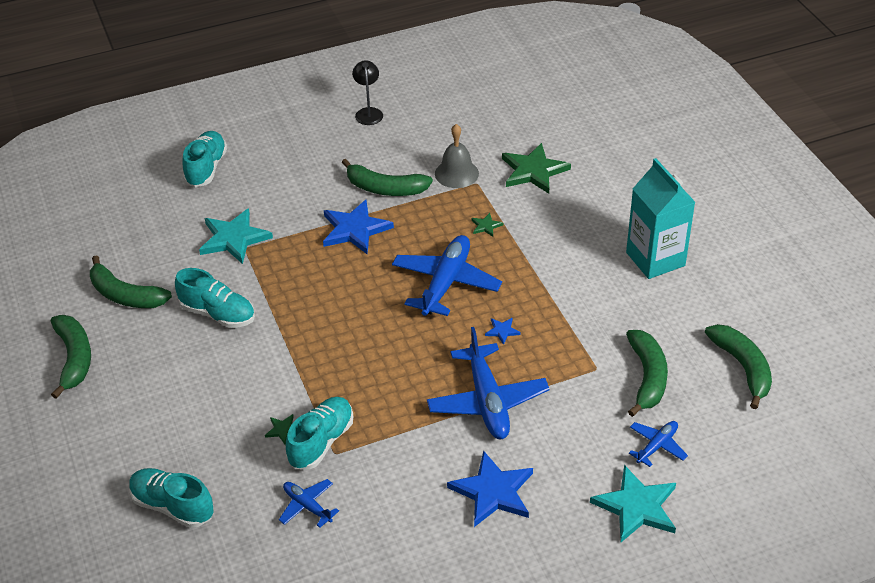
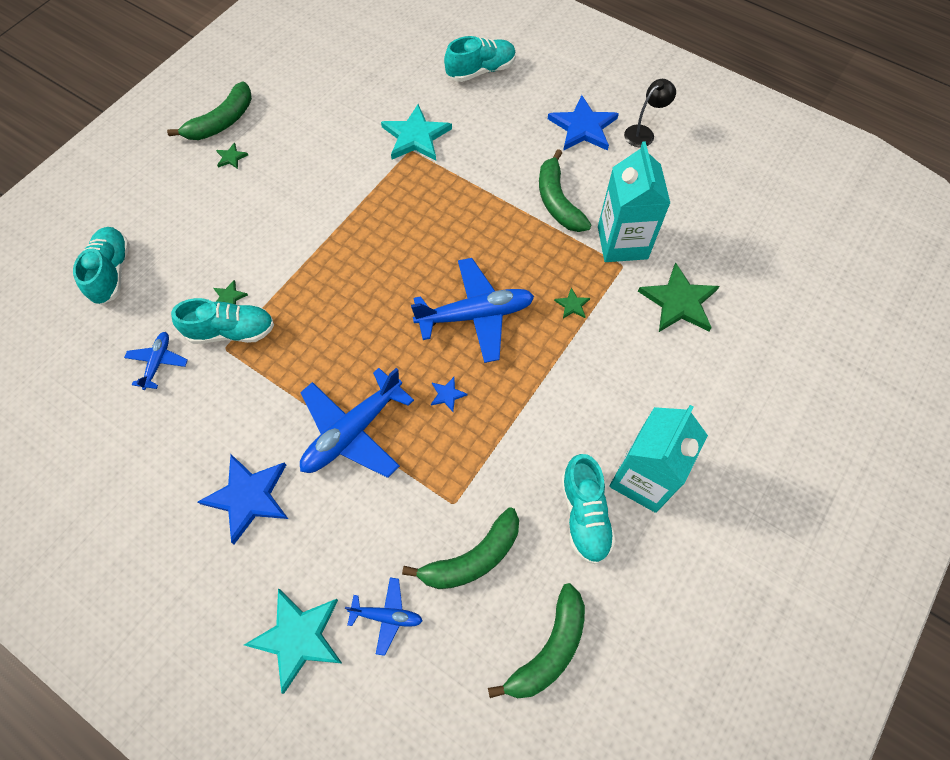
camera: 55 degrees right, 20 degrees up
(125, 295) = (306, 110): green banana -> none
(125, 368) = (231, 157): none -> green star
(218, 314) = (325, 178): turquoise shoe -> turquoise shoe (584, 515)
(355, 229) = (489, 210): blue star -> blue star (583, 127)
(456, 173) = (622, 242): grey bell -> turquoise carton

